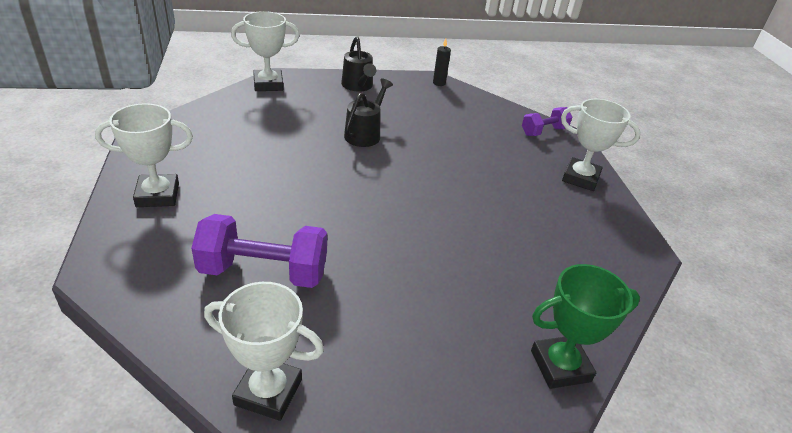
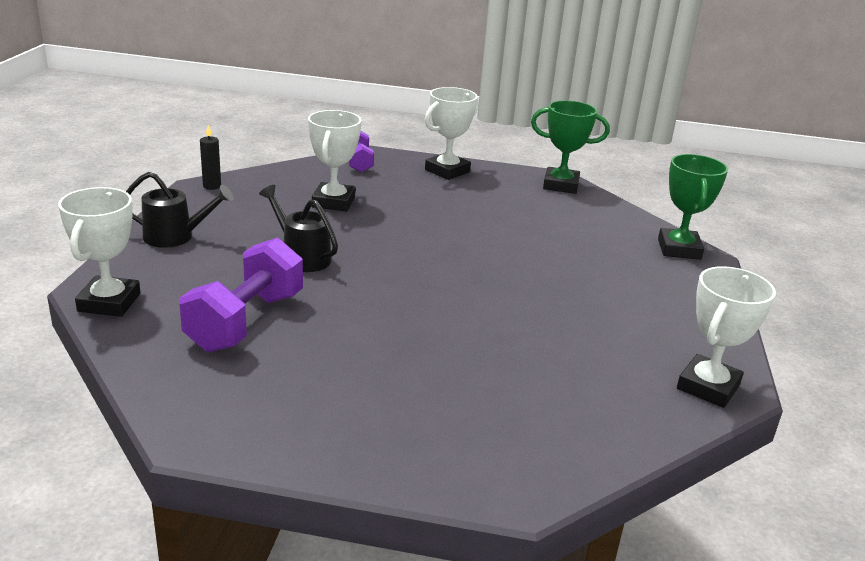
camera: 70 degrees left, 10 degrees down
(157, 195) = (367, 432): white trophy -> white trophy (333, 202)
(264, 272) = (545, 367): purple dumbbell -> purple dumbbell (246, 321)
(632, 255) = (560, 185): none -> green trophy

